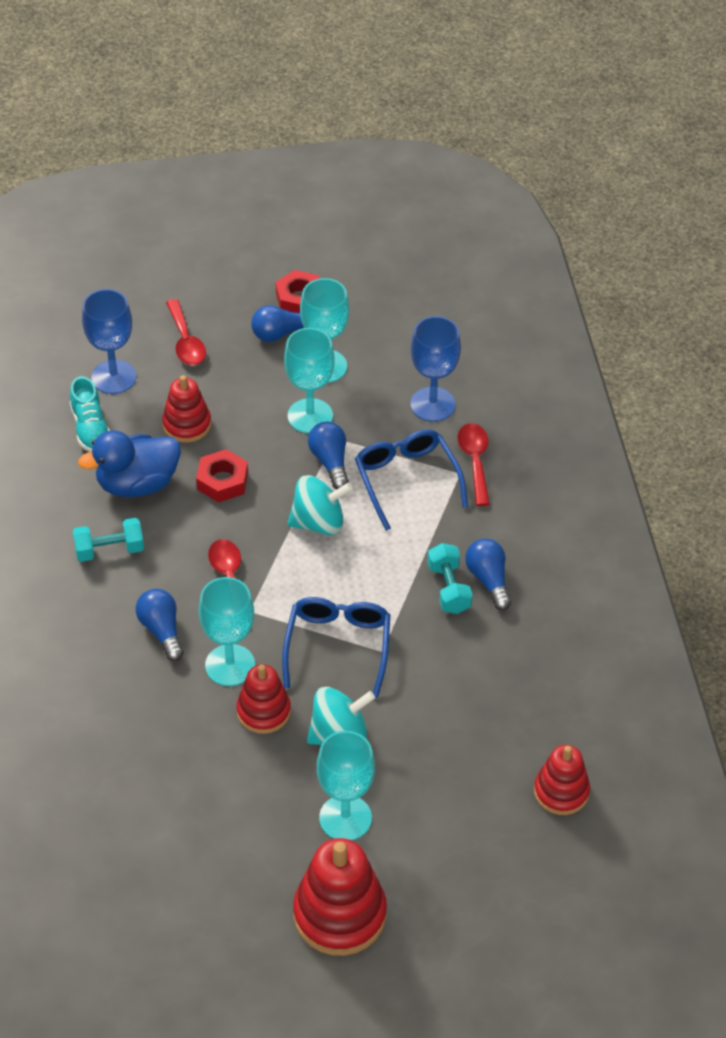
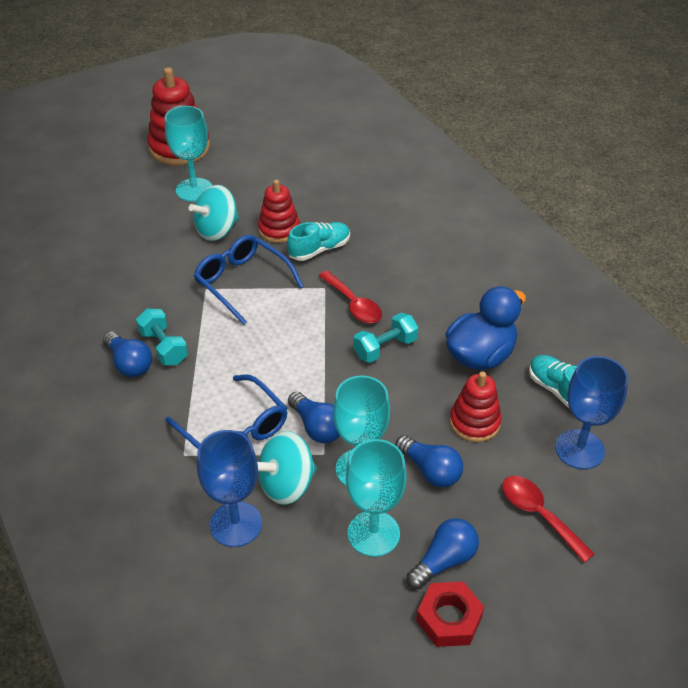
camera: 160 degrees right, 5 degrees down
(109, 550) = (464, 299): turquoise dumbbell -> turquoise dumbbell (385, 348)
(162, 630) = (384, 257): blue light bulb -> blue light bulb (430, 470)
(222, 481) = (407, 379): red nut -> none
(230, 665) = (319, 249): turquoise goblet -> turquoise shoe
(319, 522) = (301, 369): turquoise spinning top -> turquoise spinning top (287, 484)
(338, 646) = (242, 282): blue glasses -> blue glasses turned 150 degrees clockwise
(475, 461) = (171, 472): red spoon -> none
(561, 791) = (41, 238): red stacking toy -> none

